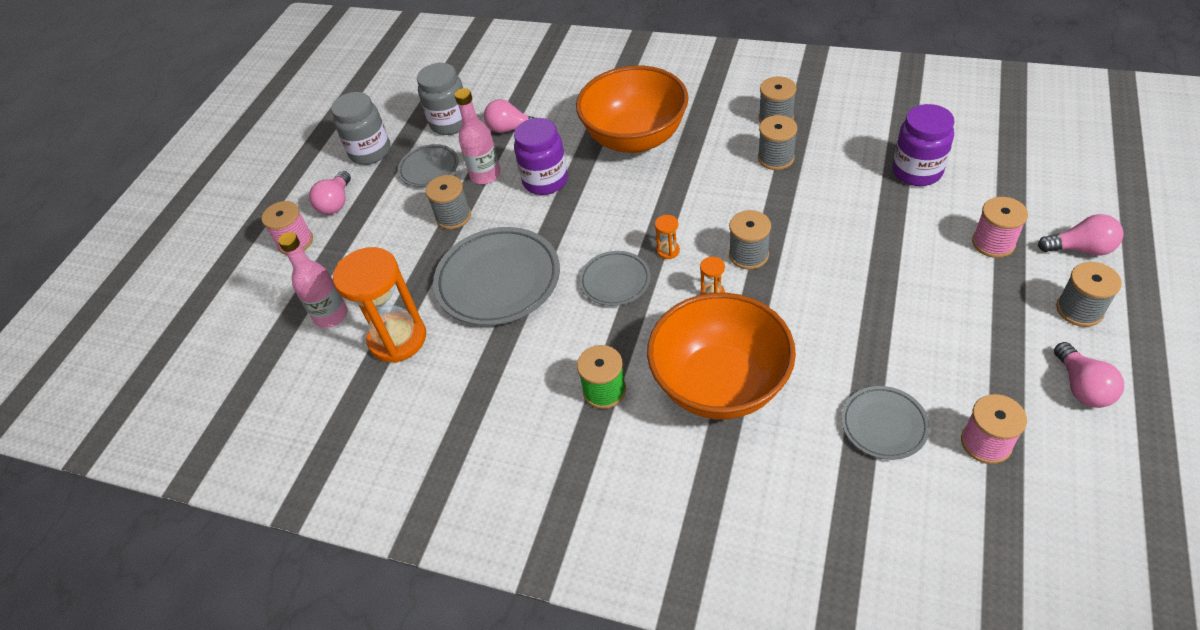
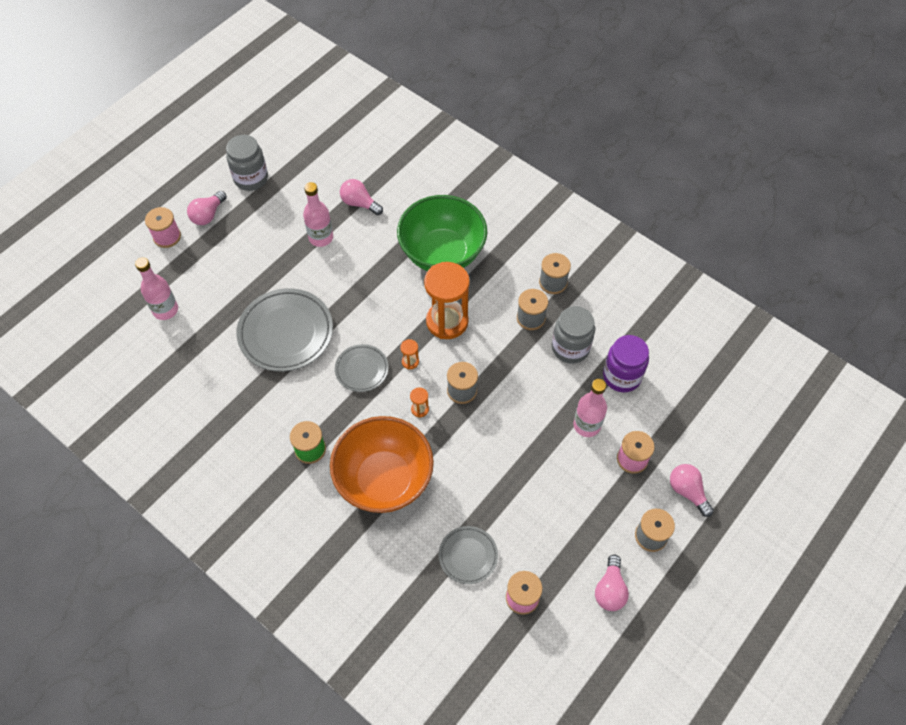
camera: 15 degrees right, 10 degrees up
(397, 339) = (200, 349): orange hourglass -> orange hourglass (447, 321)
(429, 168) = (285, 213): grey plate -> none
(450, 123) = (319, 177): grey jar -> grey jar (570, 348)
(453, 216) = (281, 264): grey spool -> none
(545, 181) = (359, 262): purple jar -> none
(635, 138) = (442, 253): orange bowl -> green bowl
(916, 231) = (587, 425): none -> pink bottle
(1080, 249) = (687, 491): pink light bulb -> pink light bulb turned 150 degrees counterclockwise

